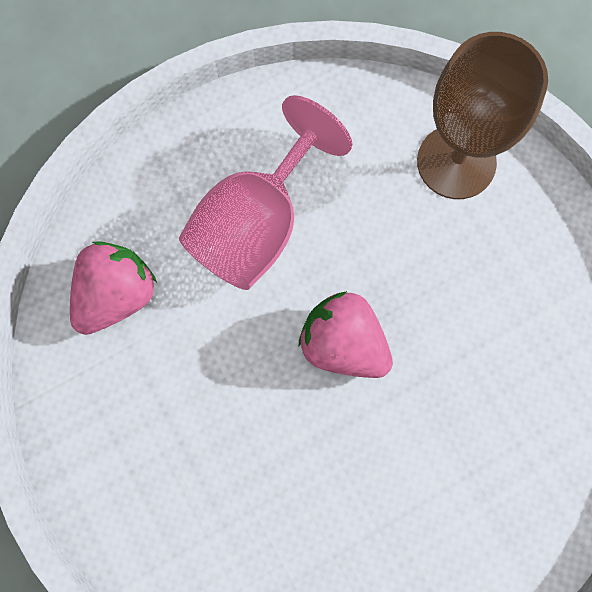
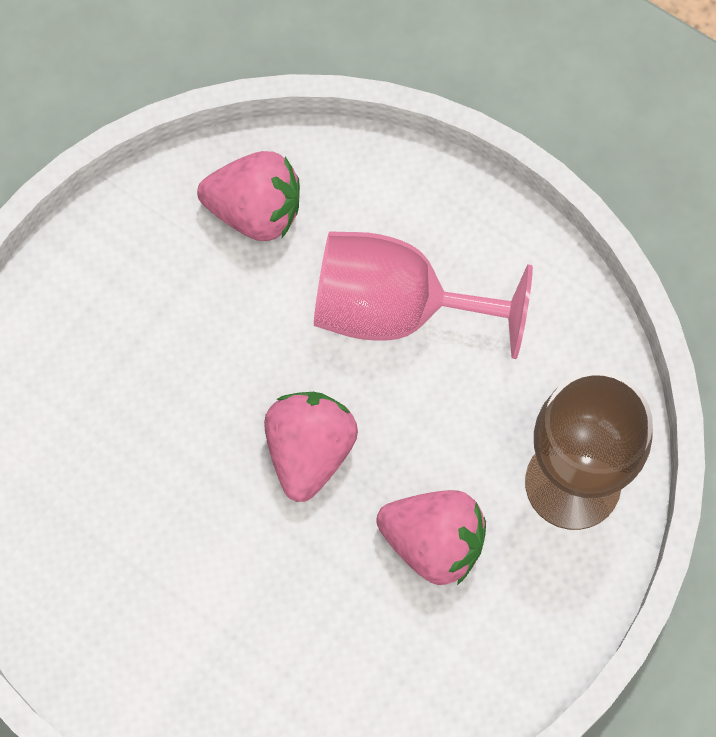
camera: 65 degrees right, 5 degrees down
(460, 284) = (433, 543): none -> pink strawberry

